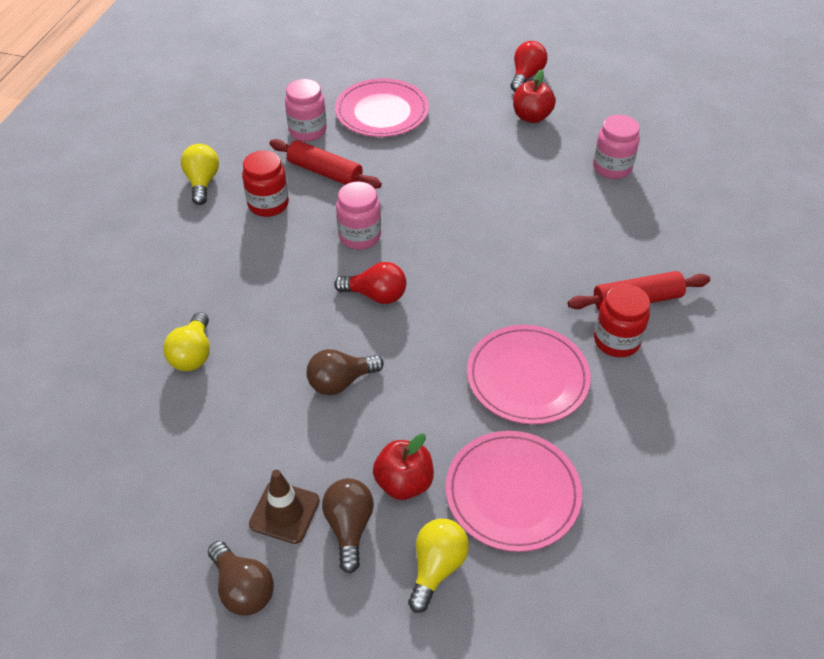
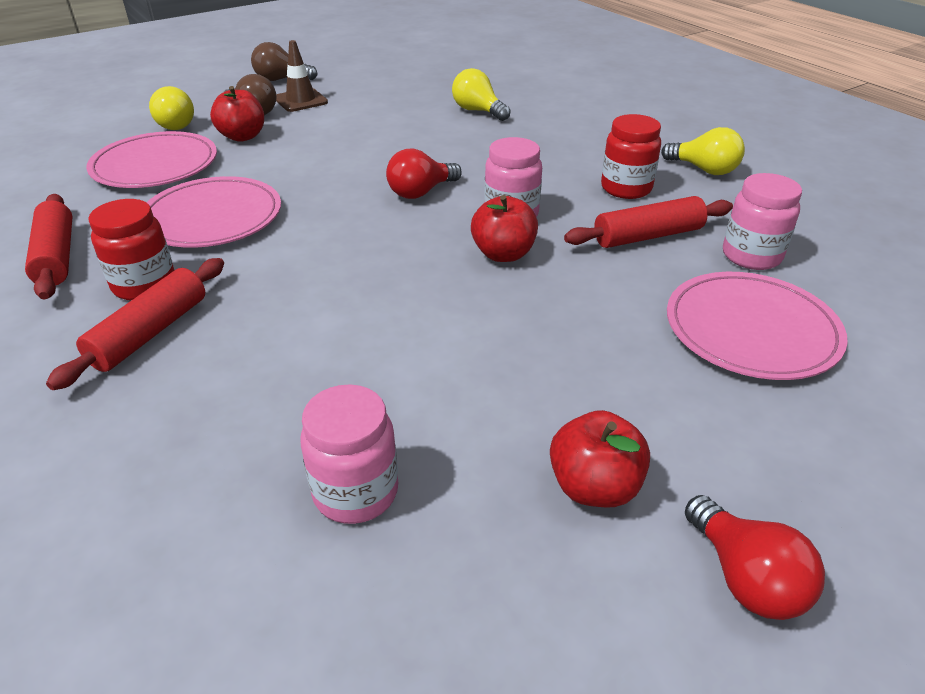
camera: 130 degrees right, 10 degrees down
(340, 382) = (360, 146): brown light bulb -> none
(408, 216) = (503, 254): none -> red apple
(655, 415) = (56, 256): none -> red rolling pin

